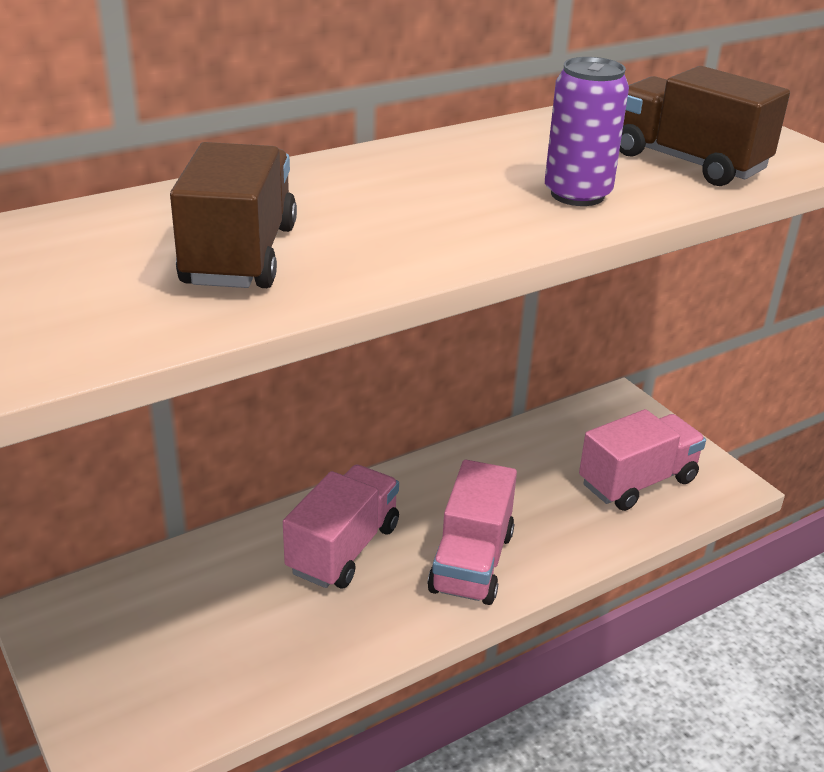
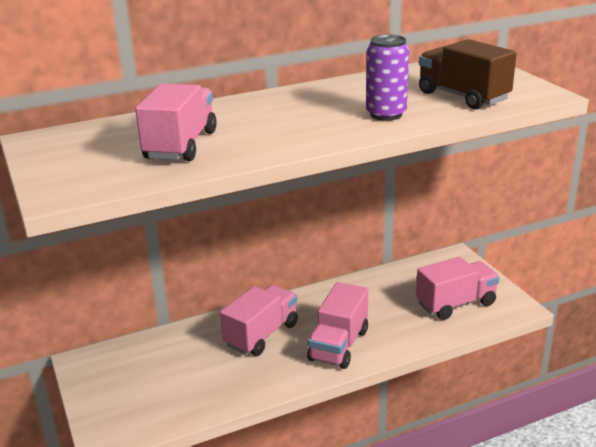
camera: 10 degrees right, 5 degrees down
(240, 255) = (181, 145): brown truck -> pink truck

